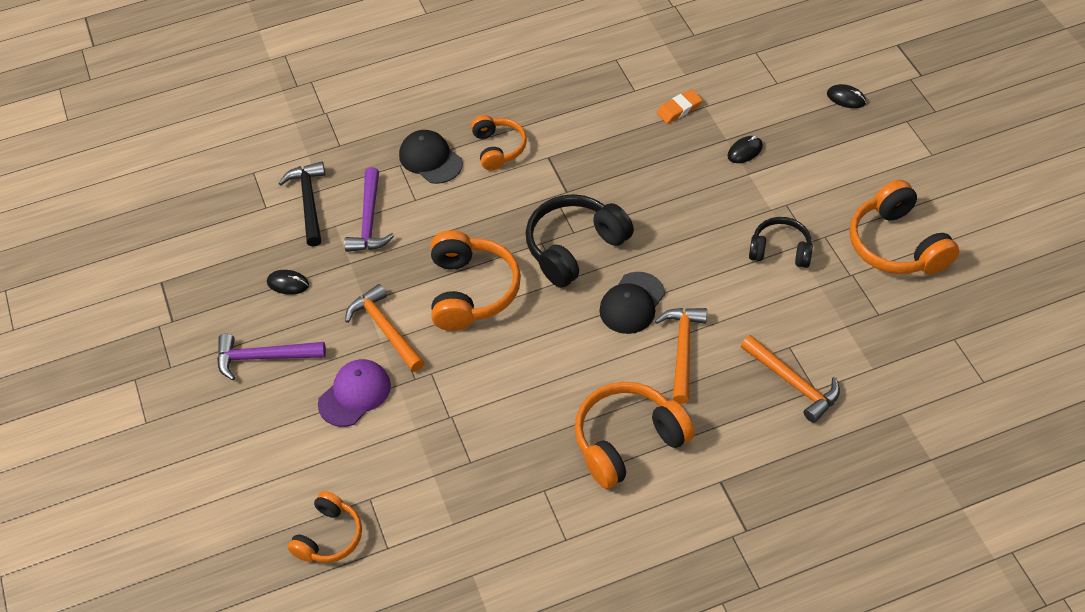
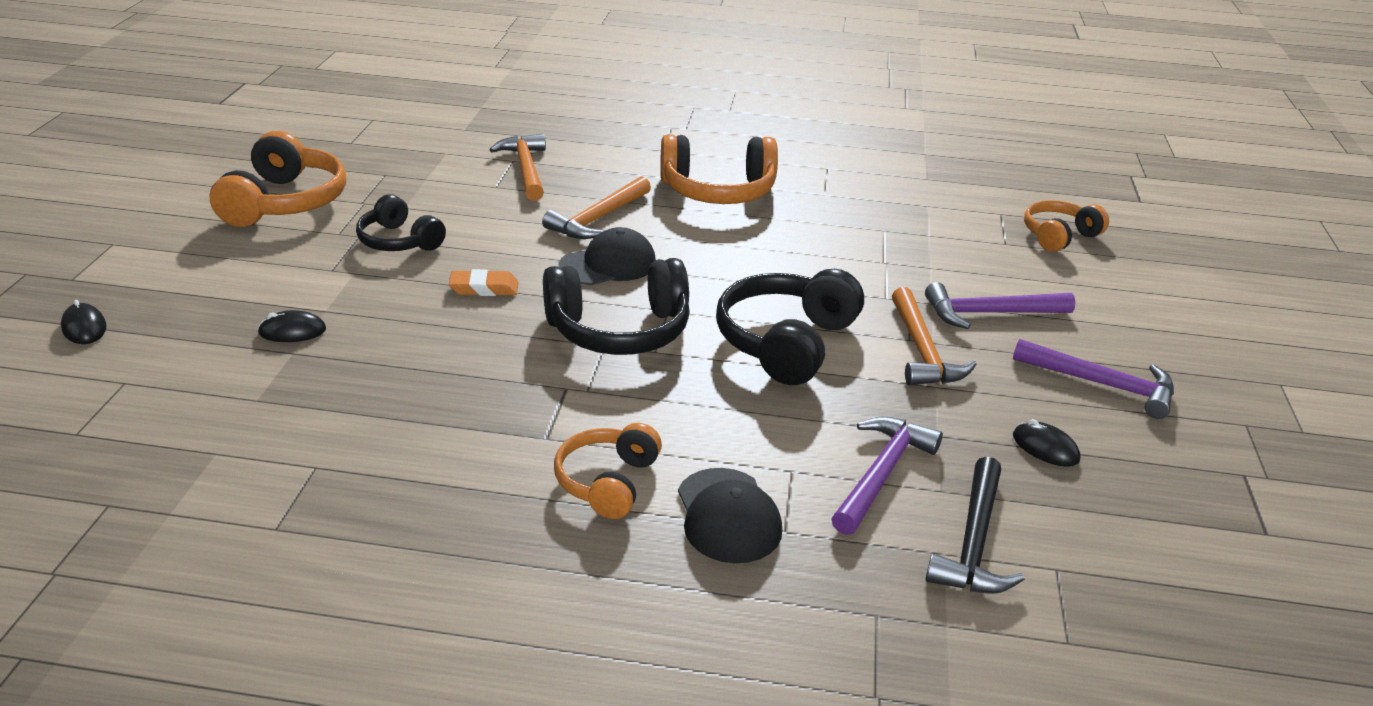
camera: 155 degrees left, 20 degrees down
(355, 394) = (989, 313): purple cap -> purple hammer
(471, 291) = (786, 343): orange headphones -> black headphones
(679, 109) = (294, 412): orange eraser -> orange eraser (484, 288)

